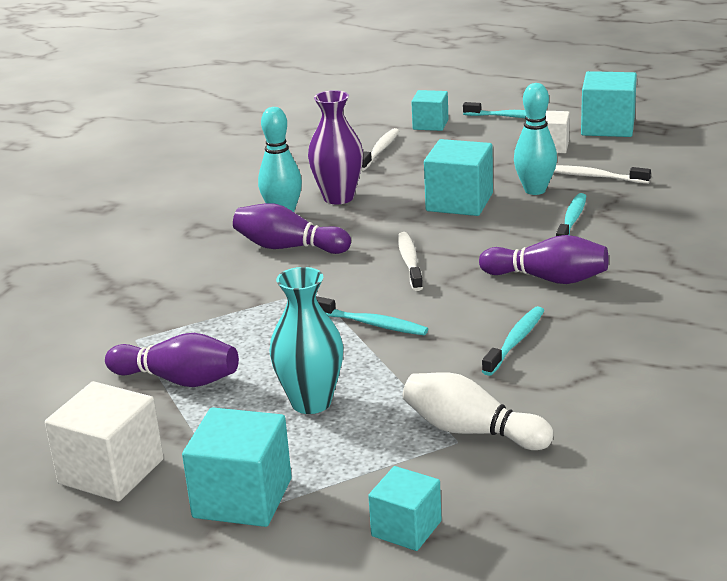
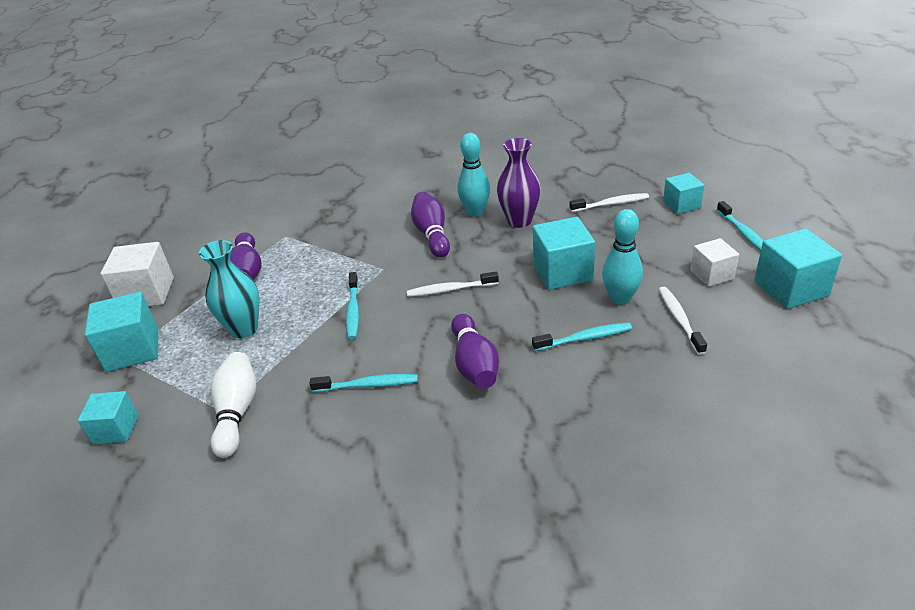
camera: 60 degrees right, 10 degrees up
(410, 262) = (450, 289): white toothbrush -> white toothbrush turned 150 degrees counterclockwise

